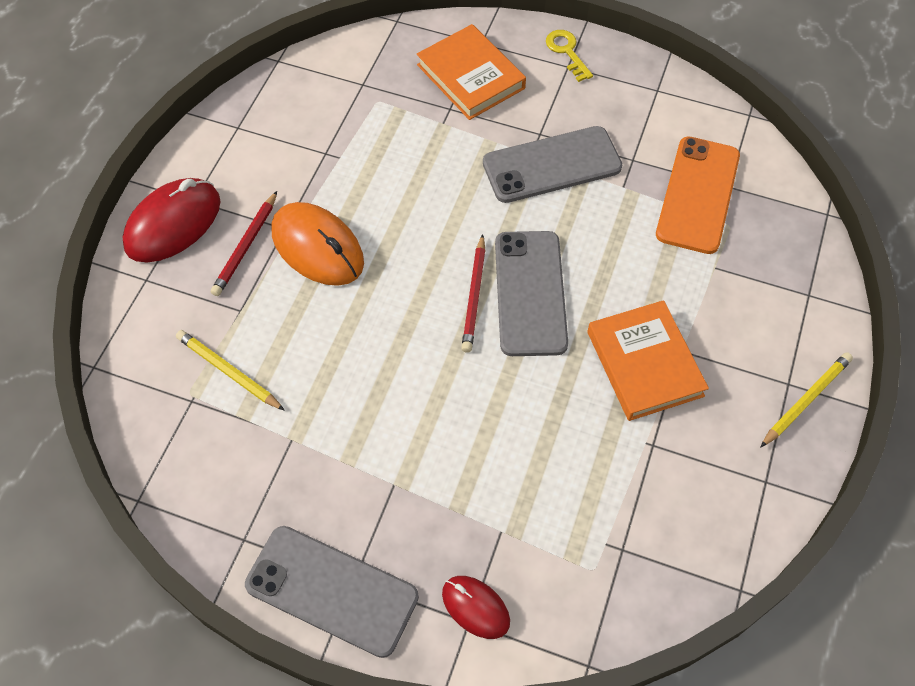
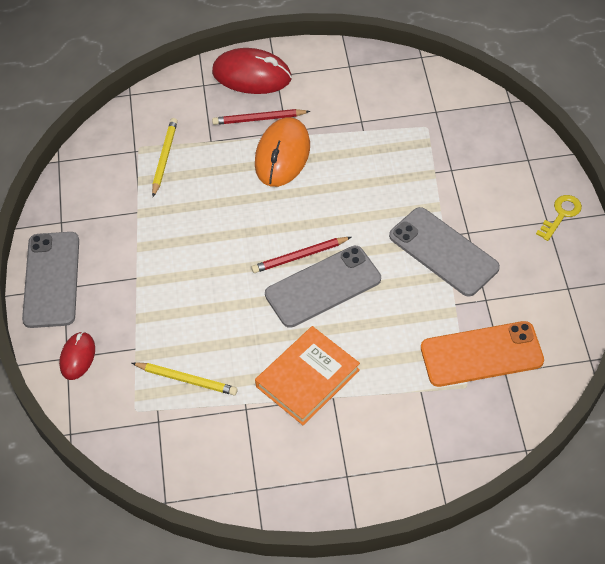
camera: 65 degrees right, 5 degrees down
(471, 76) = (490, 168): orange book -> none
(806, 400) = (339, 492): yellow pencil -> yellow pencil (186, 380)

